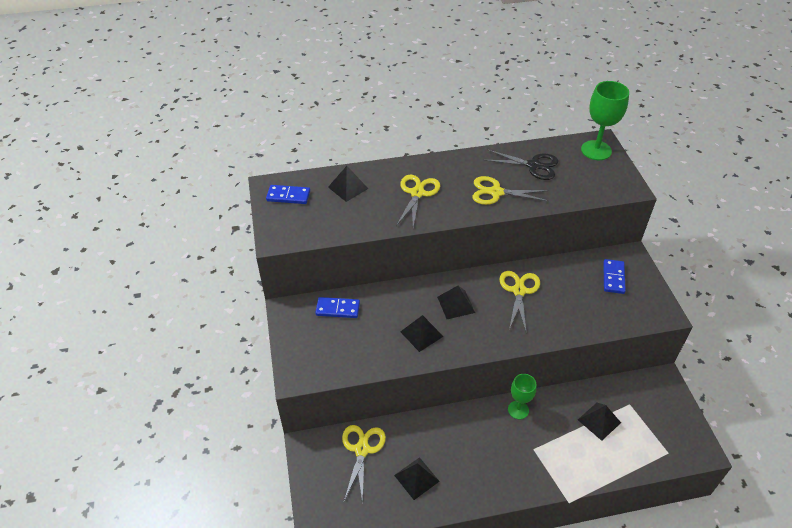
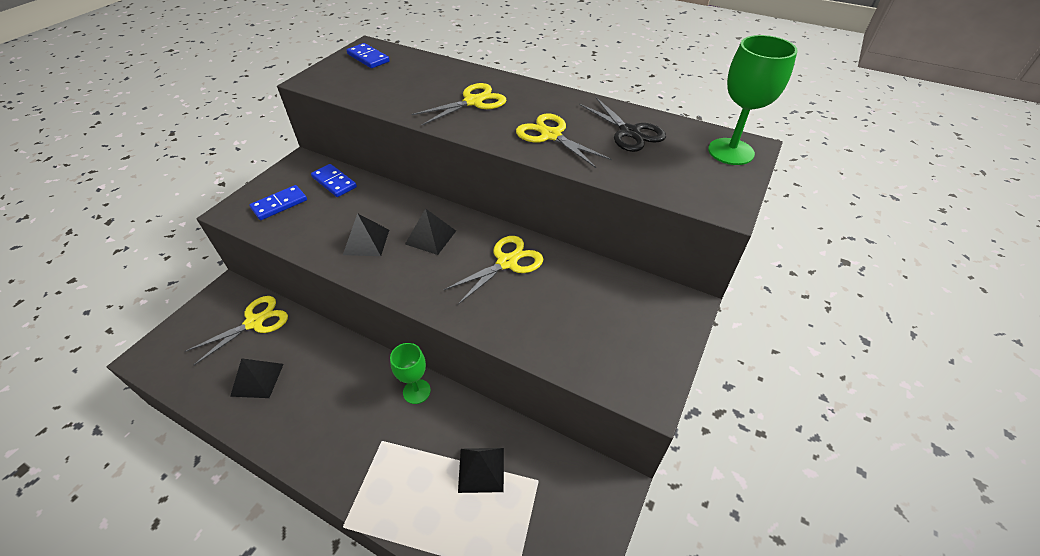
camera: 40 degrees right, 0 degrees up
(348, 187) = (422, 72): black pyramid -> none
(613, 277) = (632, 314): blue domino -> blue domino (279, 204)

